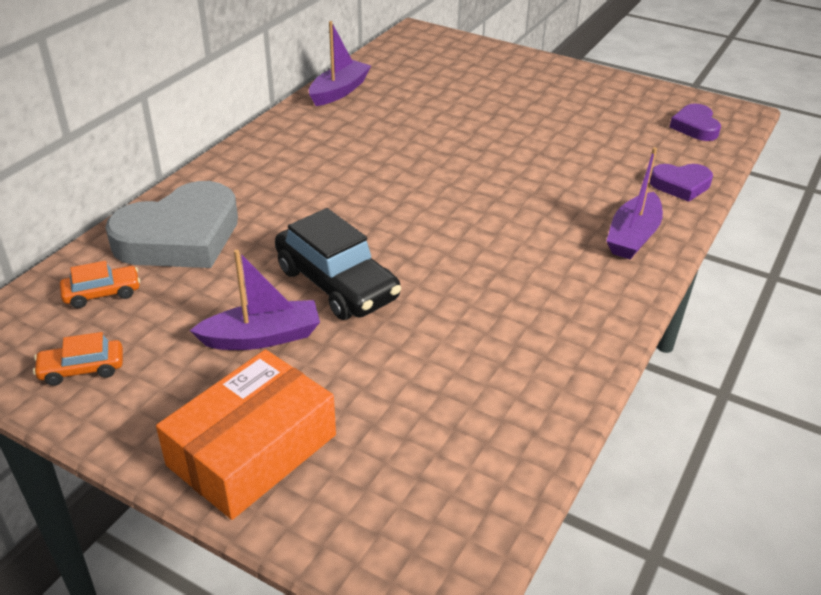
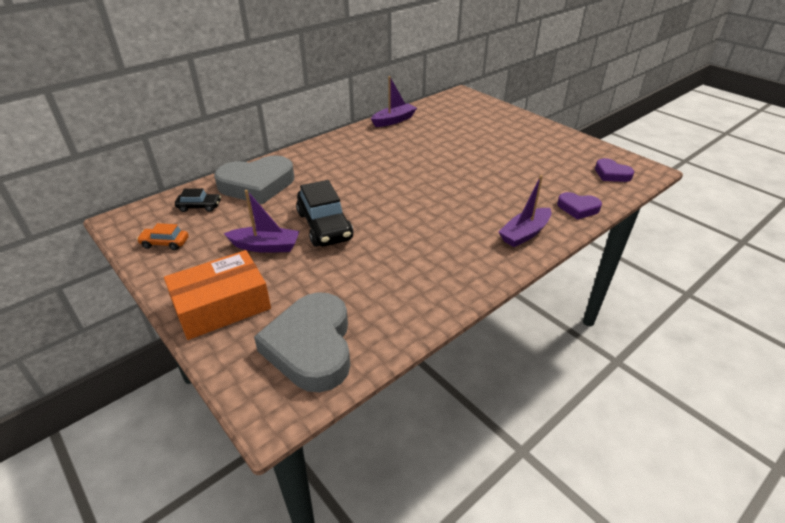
camera: 20 degrees right, 0 degrees up
(102, 293) = (199, 206): orange car -> black car
(436, 477) = (311, 347): none -> grey heart
(695, 127) = (611, 174): purple heart -> purple heart turned 60 degrees counterclockwise

